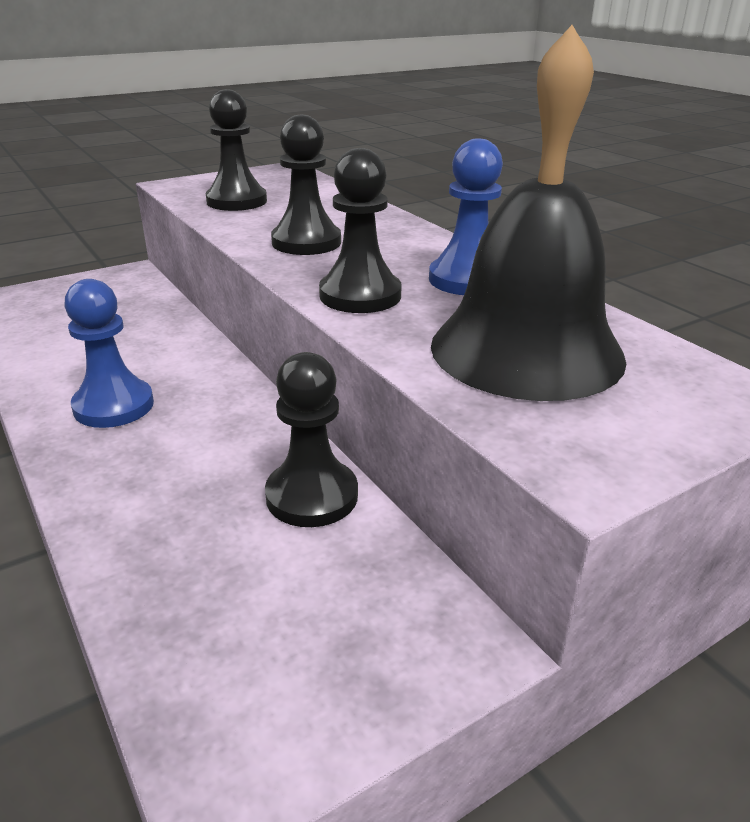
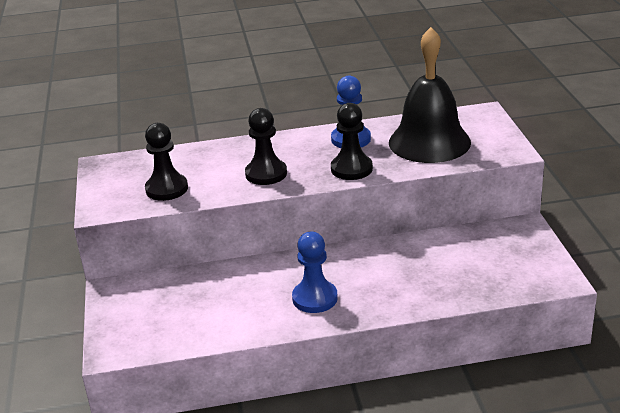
camera: 65 degrees left, 0 degrees up
(312, 496) = (428, 245): black pawn -> none

